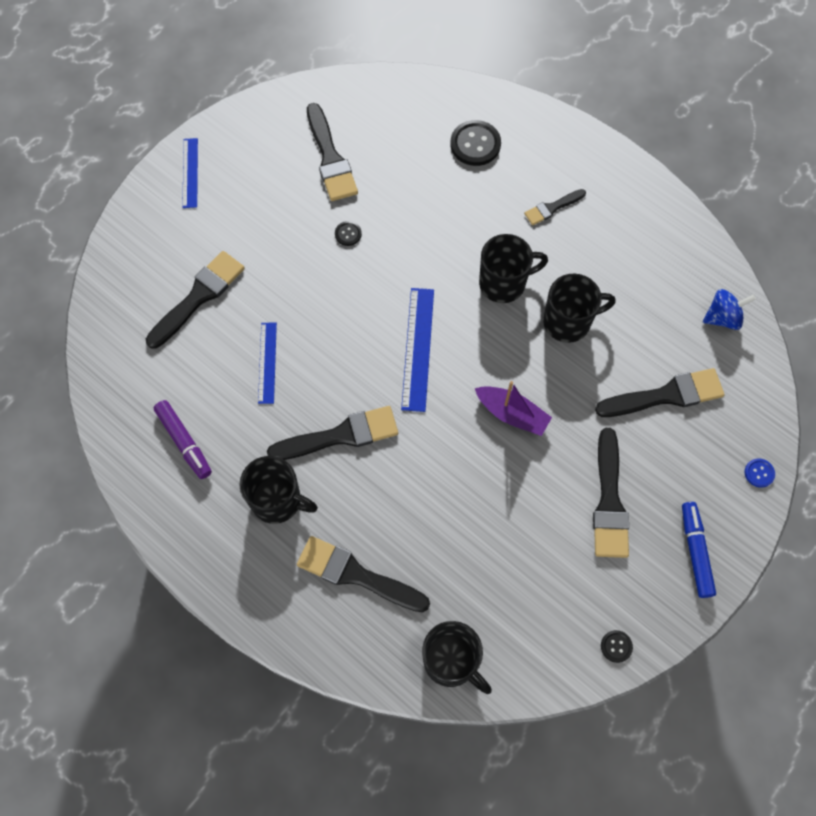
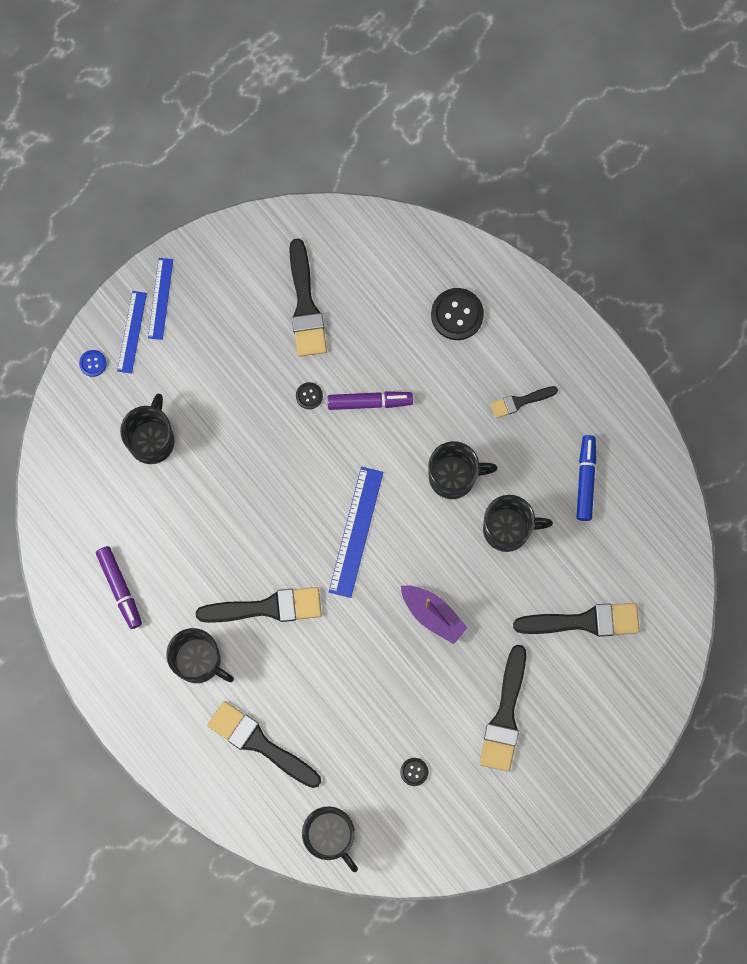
camera: 10 degrees right, 10 degrees up
(198, 297) = (152, 440): black brush -> black mug
(267, 362) = (209, 521): blue ruler -> blue ruler (132, 332)
(408, 230) = (369, 402): none -> purple marker
(616, 646) = (479, 849): black button -> black button (414, 772)
(695, 551) = (573, 776): blue marker -> blue marker (585, 479)
(722, 318) = (660, 551): blue spinning top -> none
(759, 473) = (652, 713): blue button -> blue button (93, 363)

